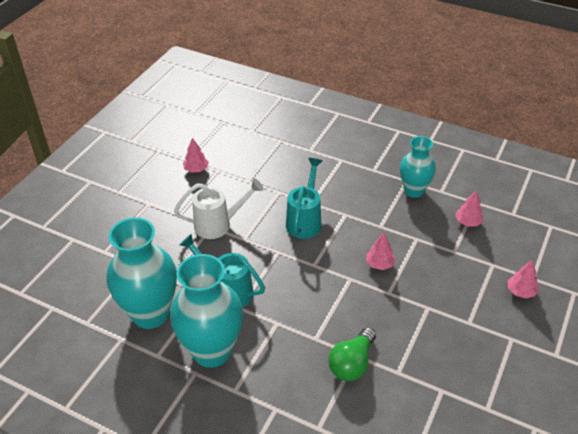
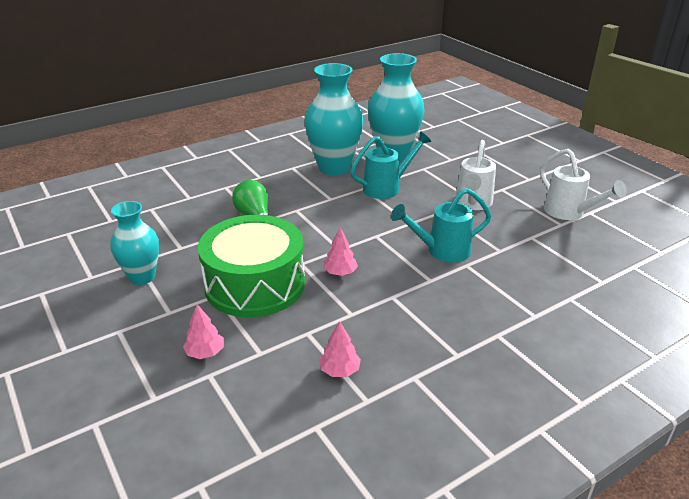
camera: 120 degrees right, 10 degrees down
(196, 169) = (569, 213): pink tree -> white watering can
(305, 220) = (441, 251): turquoise watering can -> turquoise watering can turned 120 degrees clockwise
(414, 191) = (432, 351): turquoise vase -> turquoise vase (142, 277)
(437, 306) = (255, 284): none -> green drum

